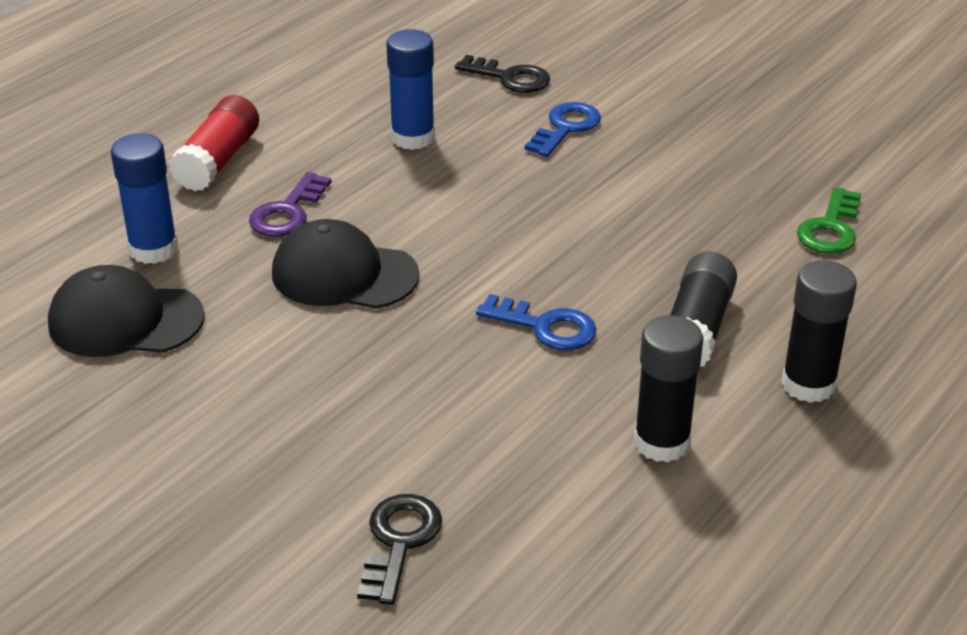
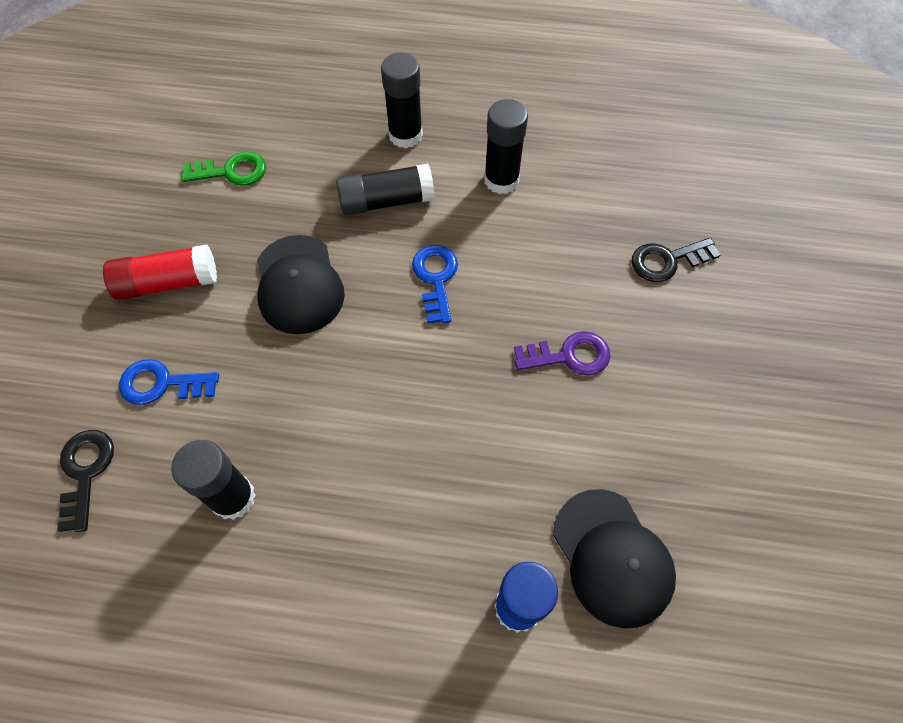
camera: 120 degrees left, 25 degrees up
(218, 161) = (357, 654): red glue stick -> red glue stick (168, 283)
(287, 212) = (403, 530): purple key -> purple key (569, 356)
(344, 274) = (457, 433): black cap -> black cap (299, 284)
(413, 138) = (233, 497): blue glue stick -> black glue stick

